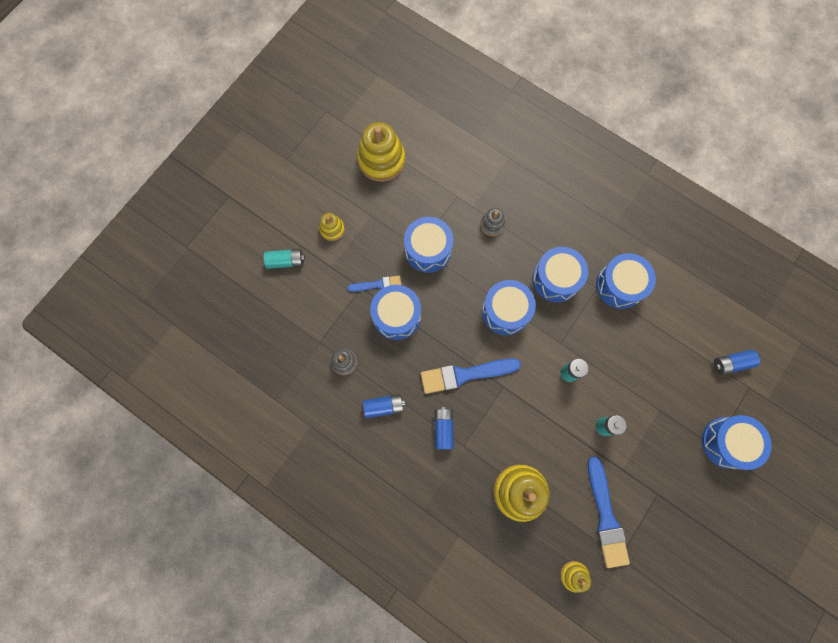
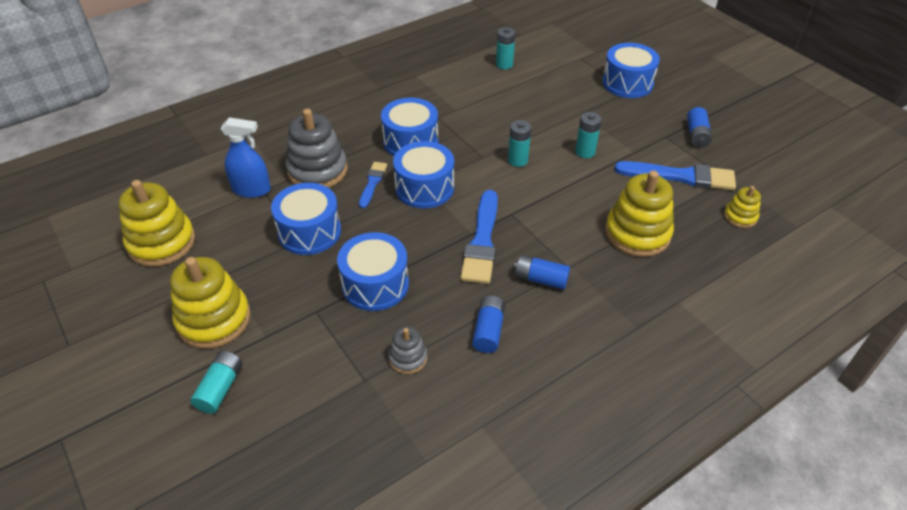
camera: 70 degrees left, 30 degrees down
(332, 229) = (214, 319): yellow stacking toy -> yellow stacking toy, size x1.96
(377, 284) = (322, 292): blue brush -> blue brush (372, 183)
(453, 189) = (251, 190): none -> blue spray bottle
(492, 224) = (317, 171): grey stacking toy -> grey stacking toy, size x1.96
(620, 285) = (443, 102): blue drum -> none
(703, 318) = (504, 64): none -> turquoise battery
(731, 363) = (554, 61): blue battery -> blue battery (696, 135)

